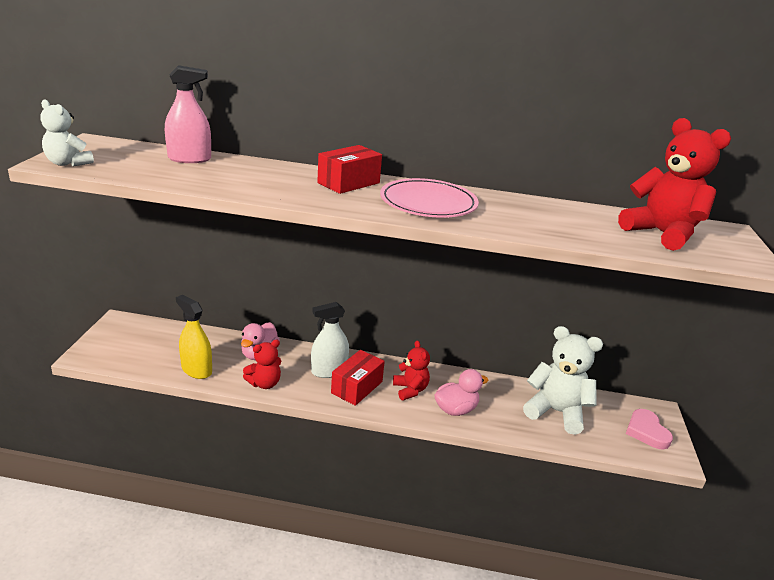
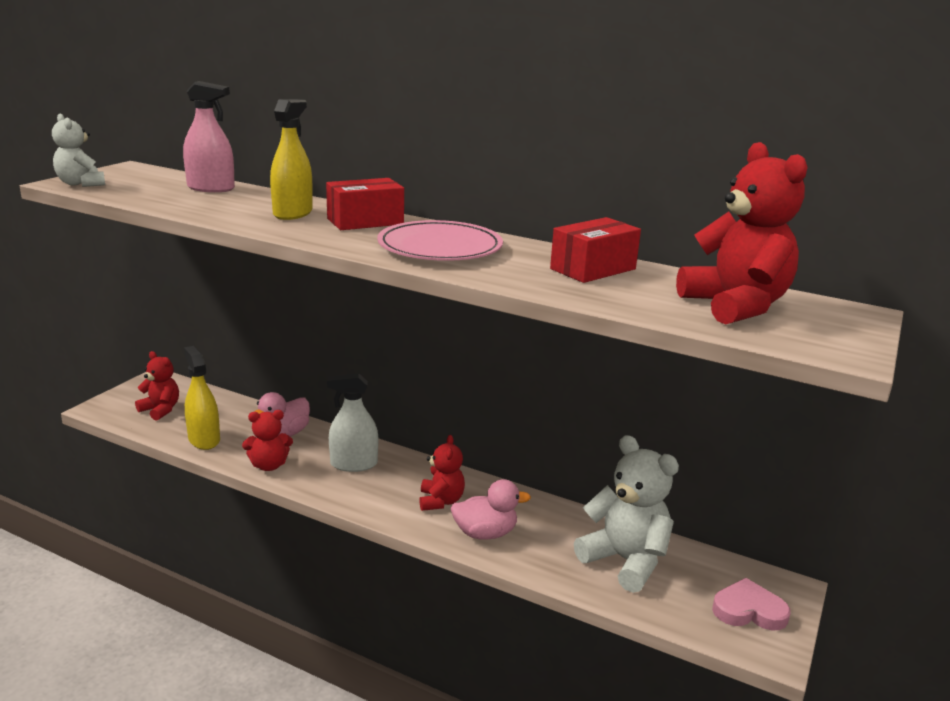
camera: 20 degrees right, 5 degrees down
(141, 349) = (160, 410): none -> red teddy bear
(285, 180) = (293, 213): none -> yellow spray bottle
(357, 387) = (375, 487): red box -> red box (593, 269)
(646, 432) = (749, 610): pink heart -> pink heart turned 90 degrees clockwise

